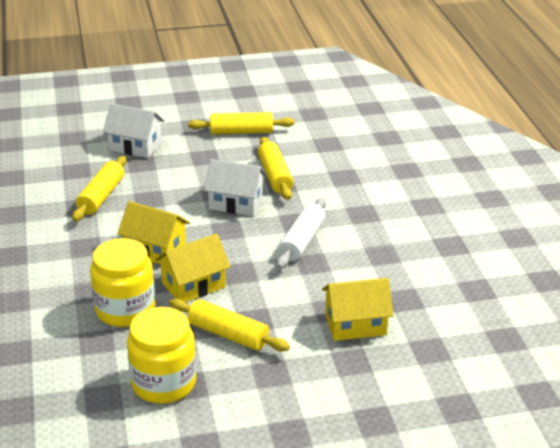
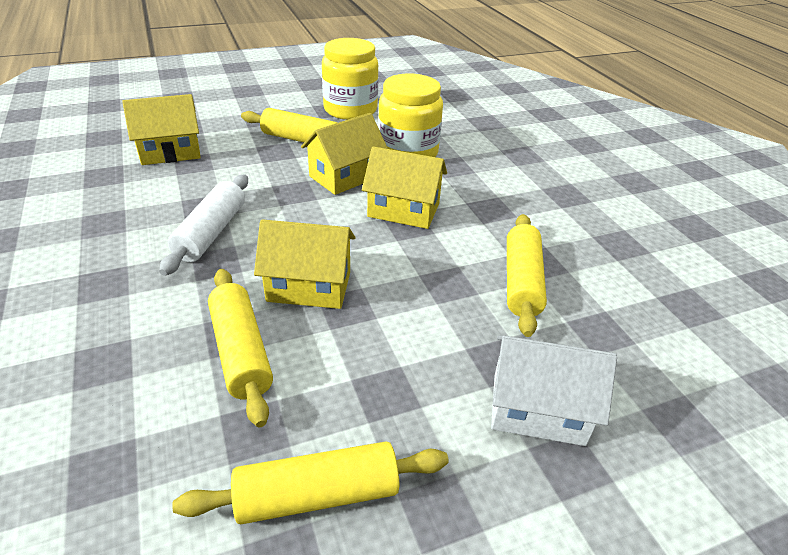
camera: 170 degrees right, 5 degrees up
(236, 203) = (309, 286): white house -> yellow house

